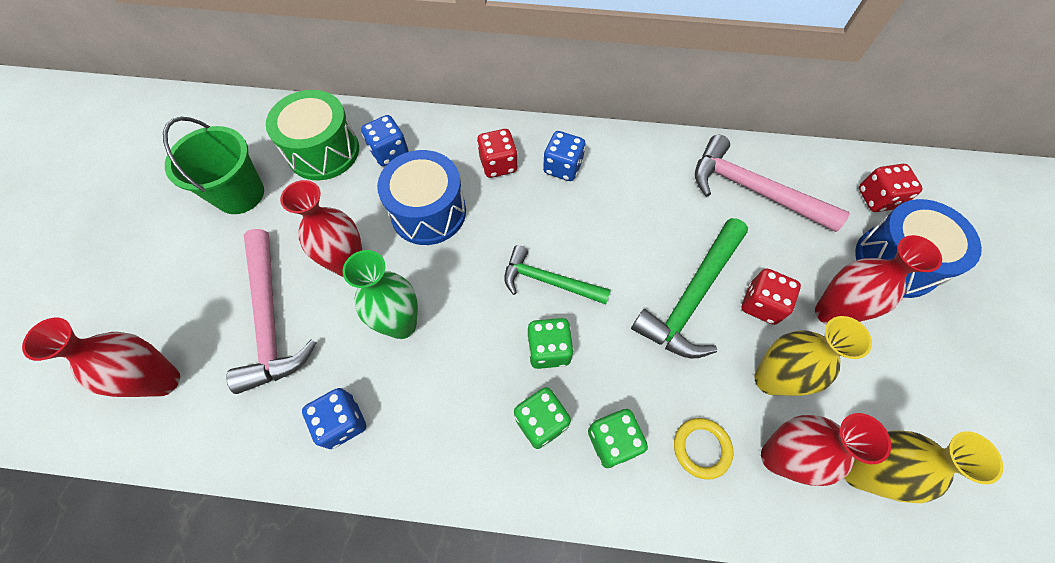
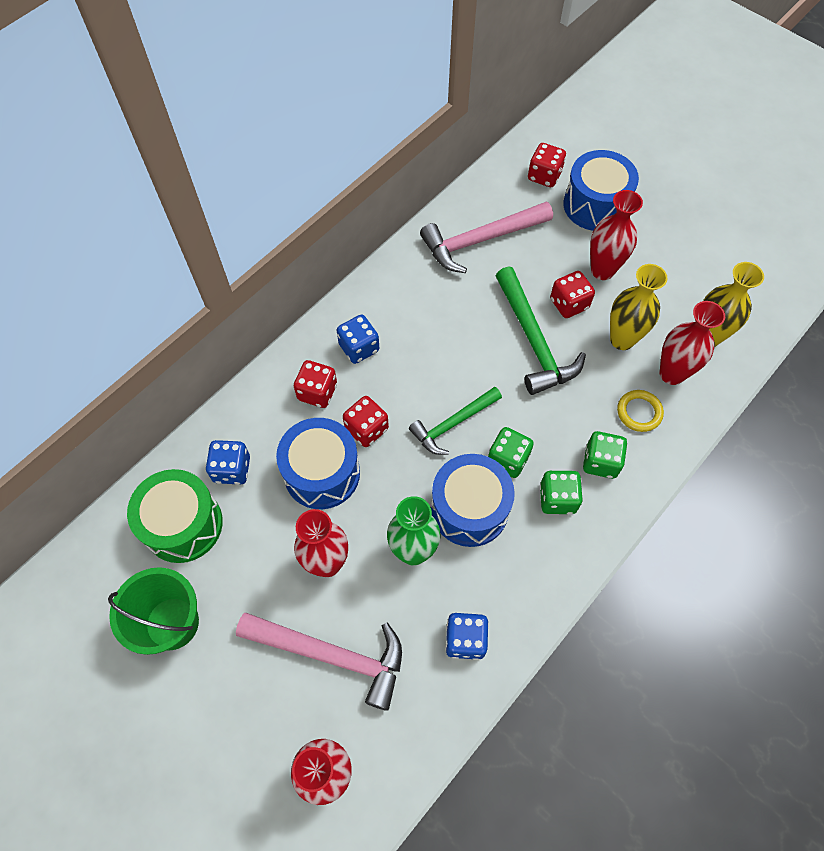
camera: 55 degrees left, 0 degrees up
(474, 347) = (469, 509): none -> blue drum
(492, 219) = (366, 429): none -> red dice

